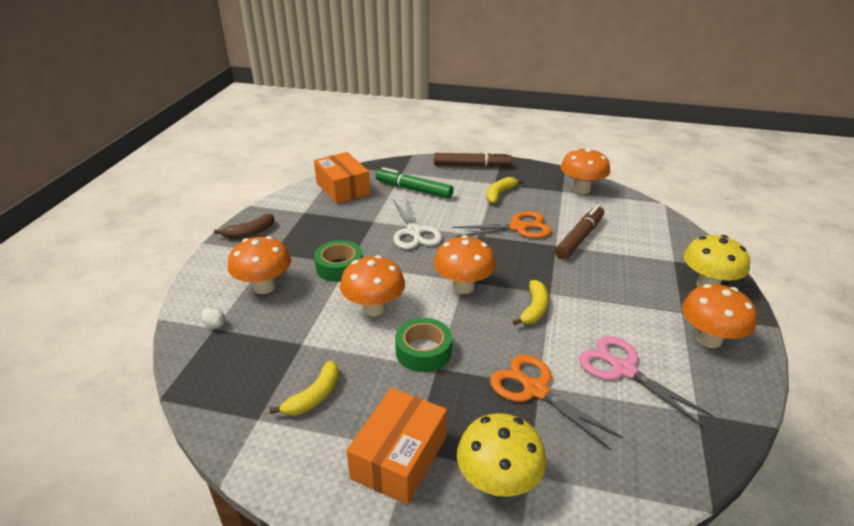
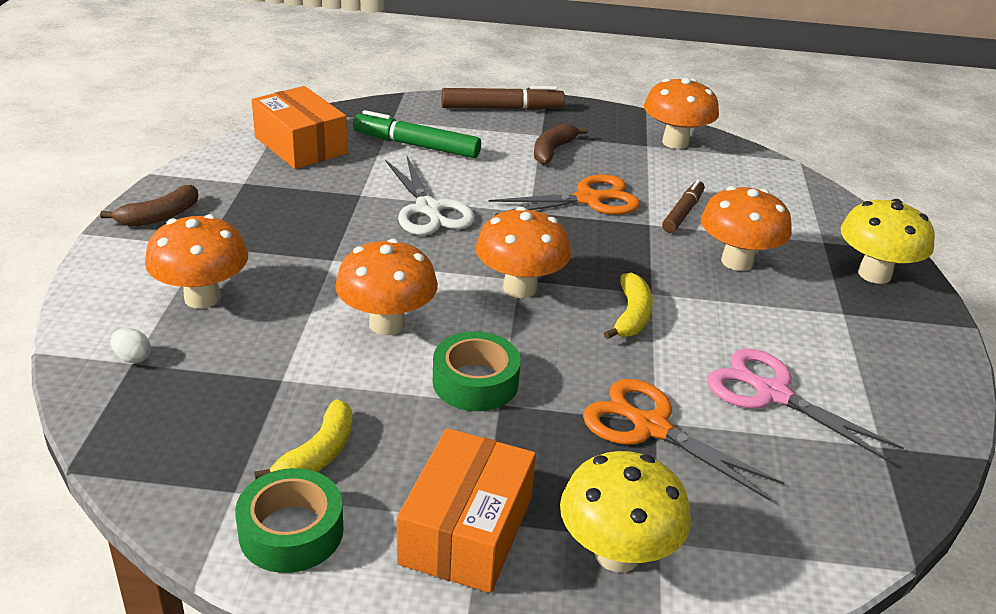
camera: 10 degrees left, 0 degrees up
(339, 267) = (319, 264): green tape -> green tape (291, 531)
(499, 194) = (552, 151): yellow banana -> brown banana
(579, 238) = (683, 213): brown marker -> brown marker, size x0.66
(708, 339) = (885, 348): orange mushroom -> orange mushroom (737, 261)

